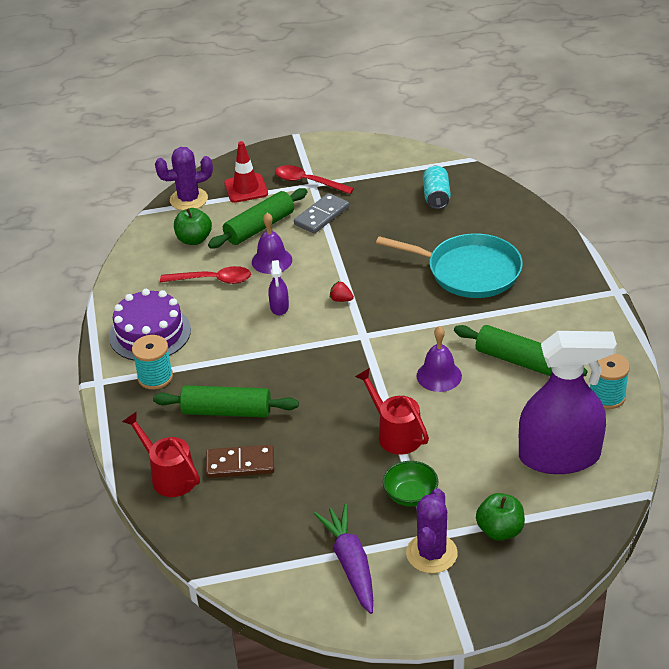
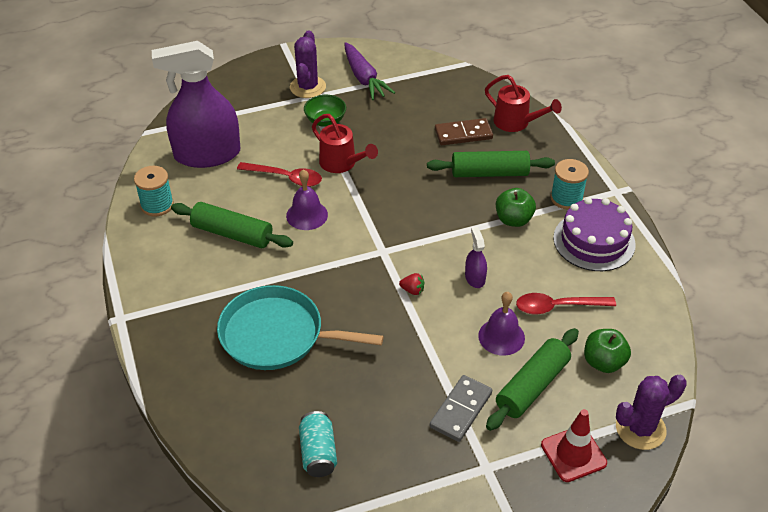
camera: 170 degrees right, 5 degrees up
(308, 182) = (493, 471): red spoon -> red spoon (286, 178)
(500, 530) = (258, 103): green apple -> green apple (513, 220)

